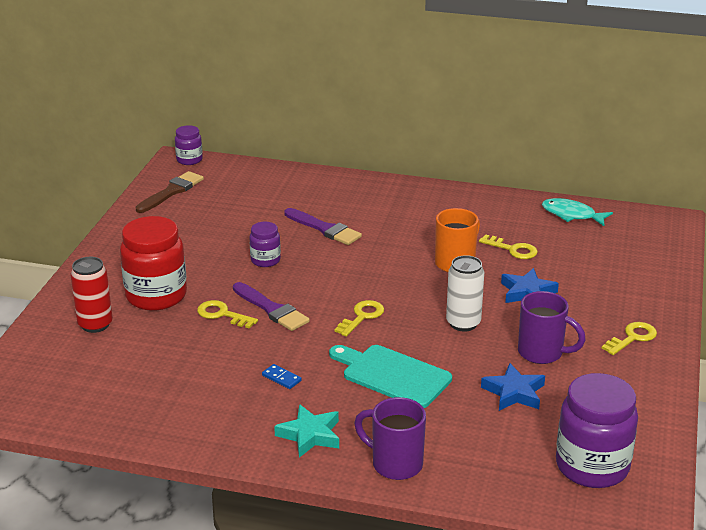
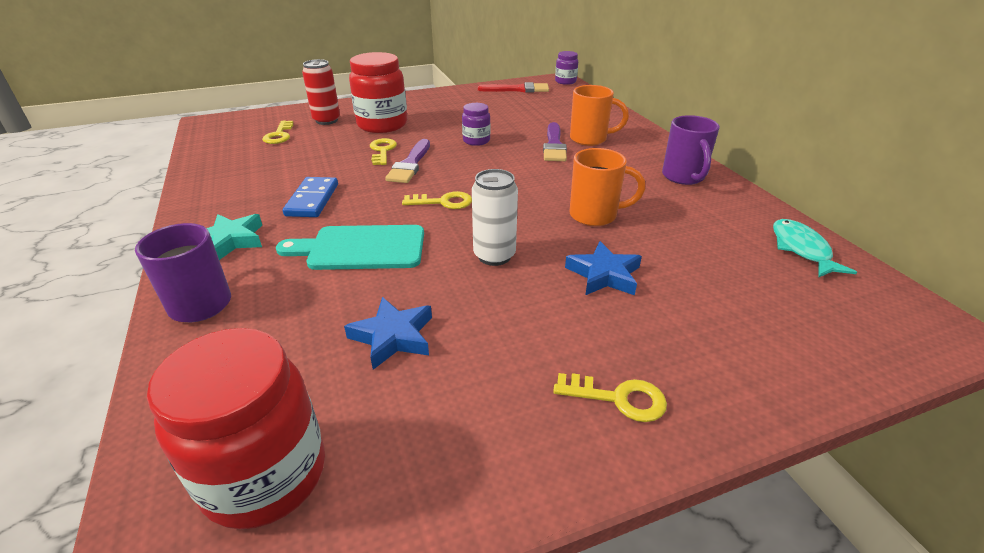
camera: 55 degrees right, 5 degrees up
(171, 192) = (518, 89): brown brush -> red brush
(281, 378) = (312, 200): blue domino -> blue domino, size x1.88
(334, 208) = (590, 139): none -> orange mug
(392, 375) = (361, 248): turquoise cutting board -> turquoise cutting board turned 90 degrees counterclockwise
(512, 249) = (670, 237): yellow key -> yellow key (279, 135)
(542, 353) = (495, 329): purple mug -> purple mug (683, 177)
(592, 466) = (265, 475): purple jar -> red jar

